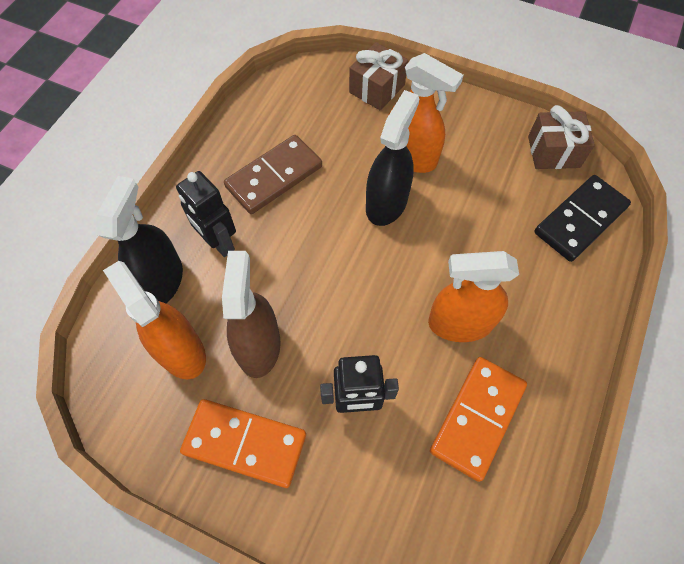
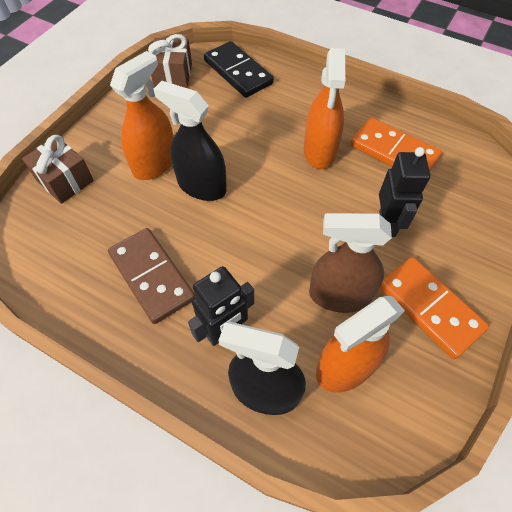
camera: 85 degrees left, 5 degrees down
(245, 443) = (429, 308): orange domino -> orange domino turned 60 degrees counterclockwise

